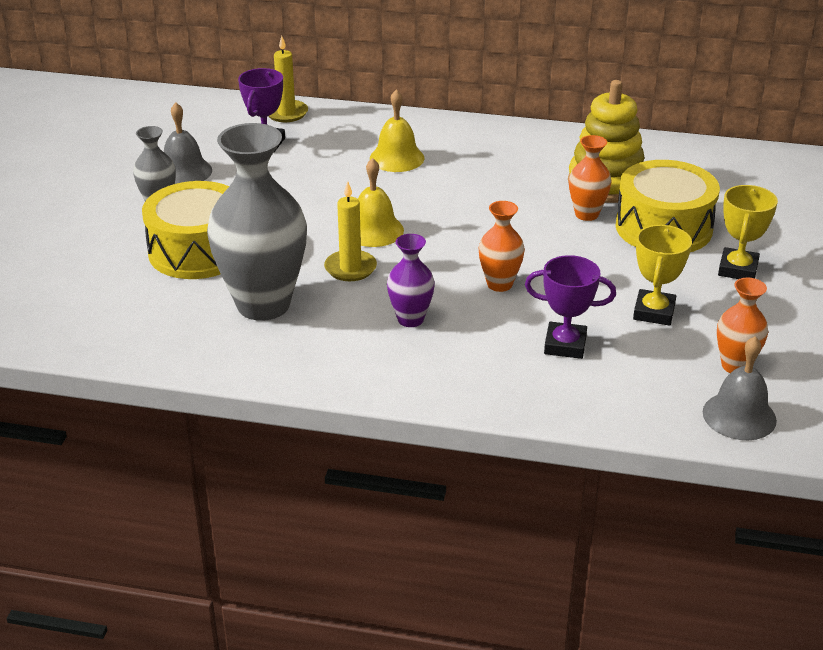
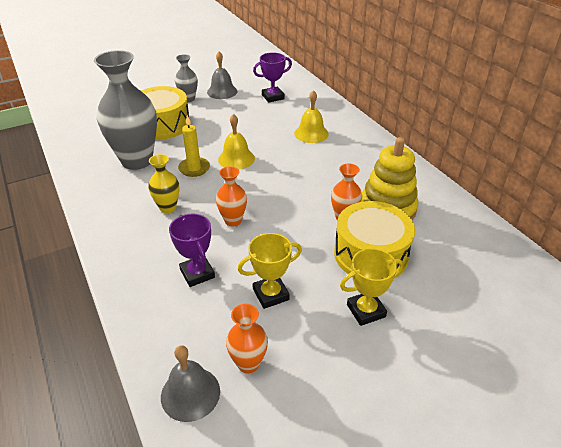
camera: 50 degrees right, 5 degrees up
(286, 113) = (306, 89): yellow candle -> none
(410, 319) = (168, 207): purple vase -> yellow vase

